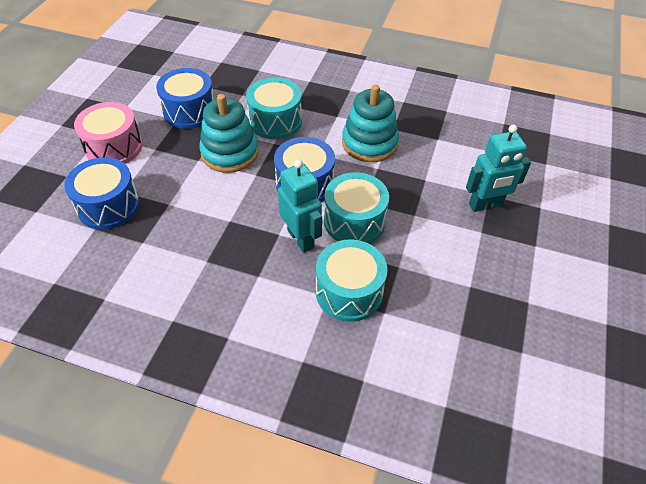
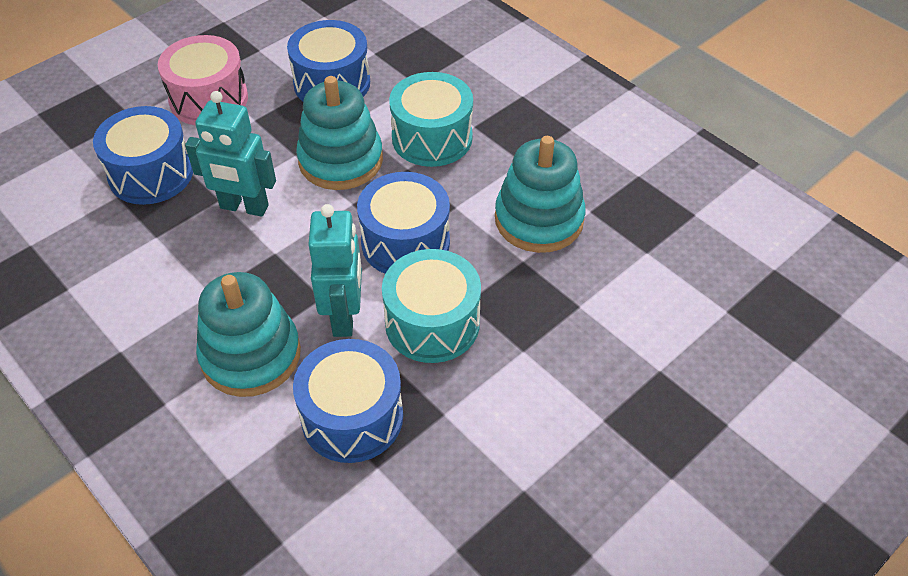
camera: 30 degrees right, 0 degrees up
(261, 285) = (251, 355): none -> turquoise stacking toy
(349, 292) = (352, 417): turquoise drum -> blue drum
(485, 205) = (641, 383): turquoise robot -> turquoise robot (244, 207)

